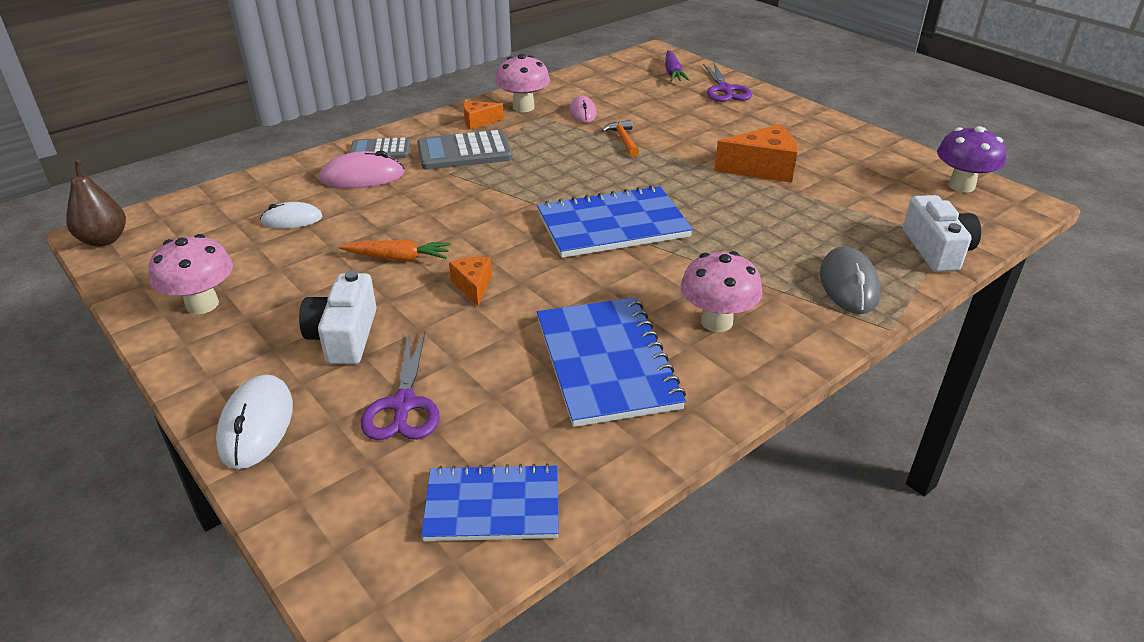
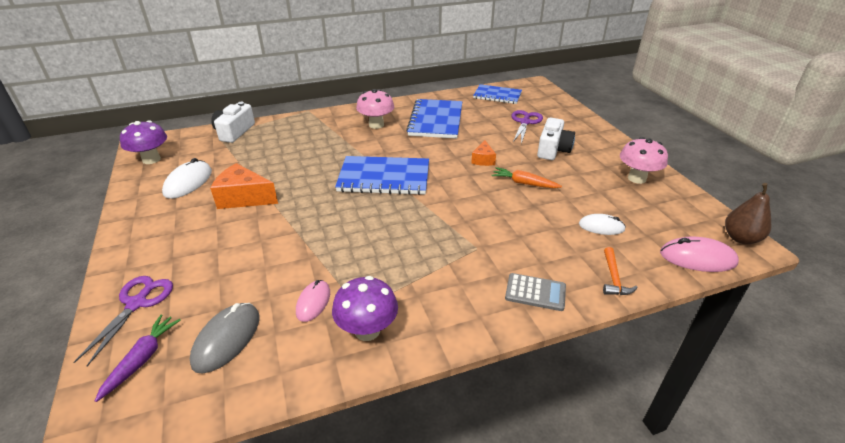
camera: 160 degrees left, 0 degrees up
(256, 425) = (585, 126): white mouse -> white mouse (188, 182)
(362, 177) = (551, 260): pink mouse -> pink mouse (697, 258)
(464, 152) = (456, 270): grey calculator -> none
(478, 122) = (426, 315): orange cheese -> none
(523, 107) = (367, 330): pink mushroom -> purple mushroom
(623, 140) = (310, 251): orange hammer -> orange hammer (613, 278)
(848, 284) = (299, 127): grey mouse -> grey mouse (227, 339)

